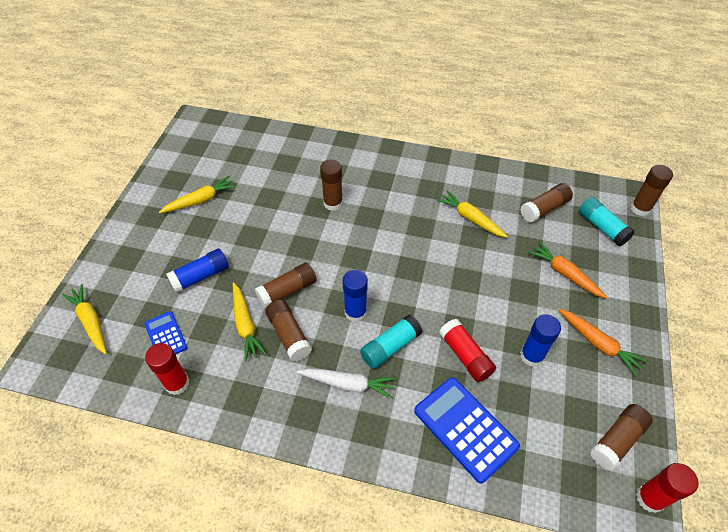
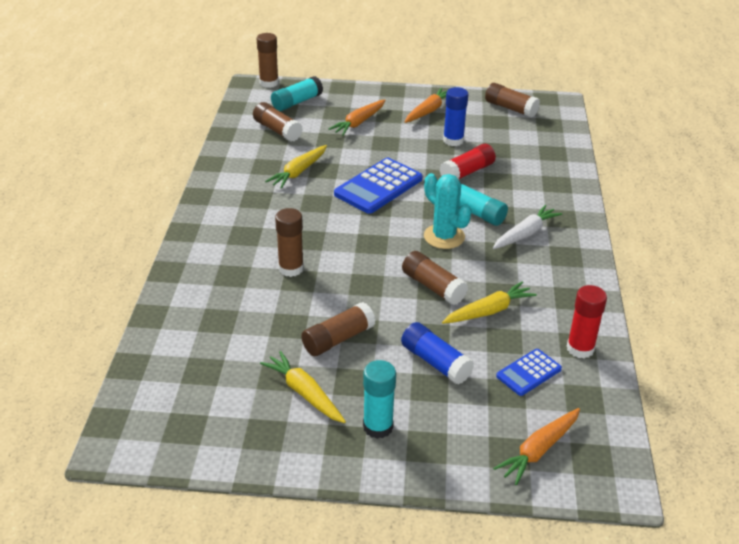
camera: 100 degrees left, 15 degrees down
(91, 322) = (539, 450): yellow carrot -> orange carrot
(155, 234) = (378, 427): none -> turquoise glue stick
(289, 335) = (488, 277): brown glue stick -> brown glue stick (338, 339)
(348, 384) = (525, 234): white carrot -> white carrot turned 45 degrees clockwise
(355, 312) = (444, 237): blue glue stick -> turquoise cactus
(465, 428) = (535, 171): blue calculator -> blue calculator (378, 187)
(650, 498) = (547, 99): red glue stick -> none

